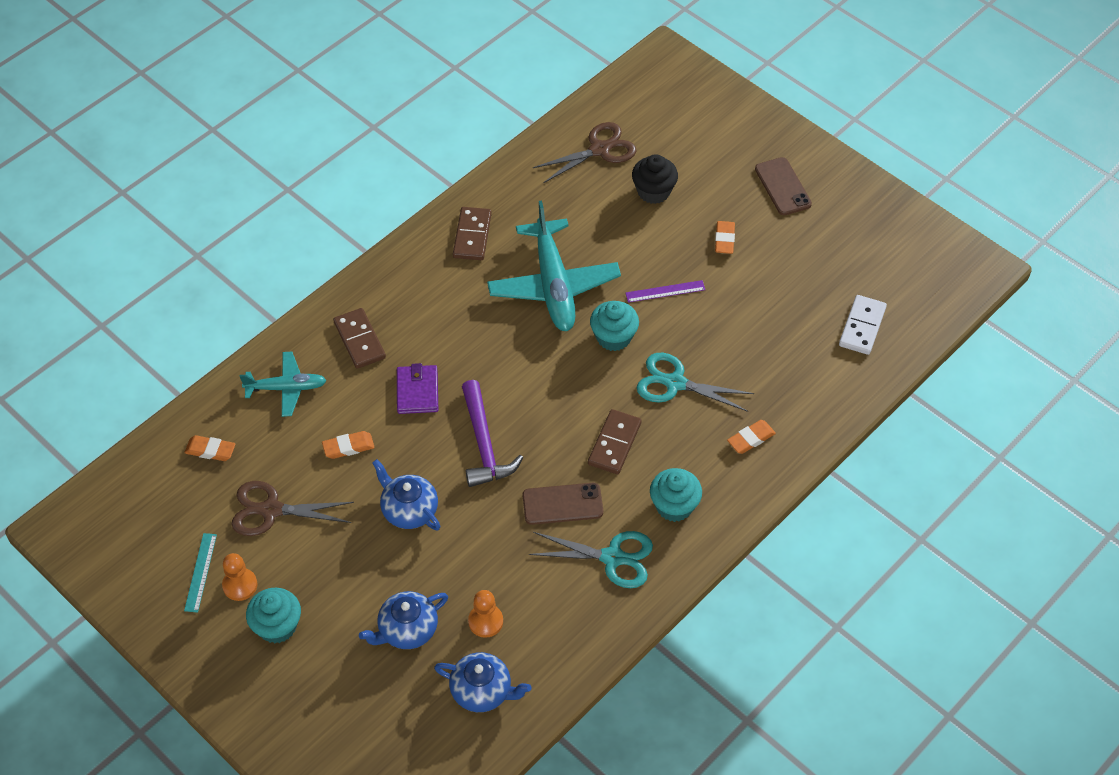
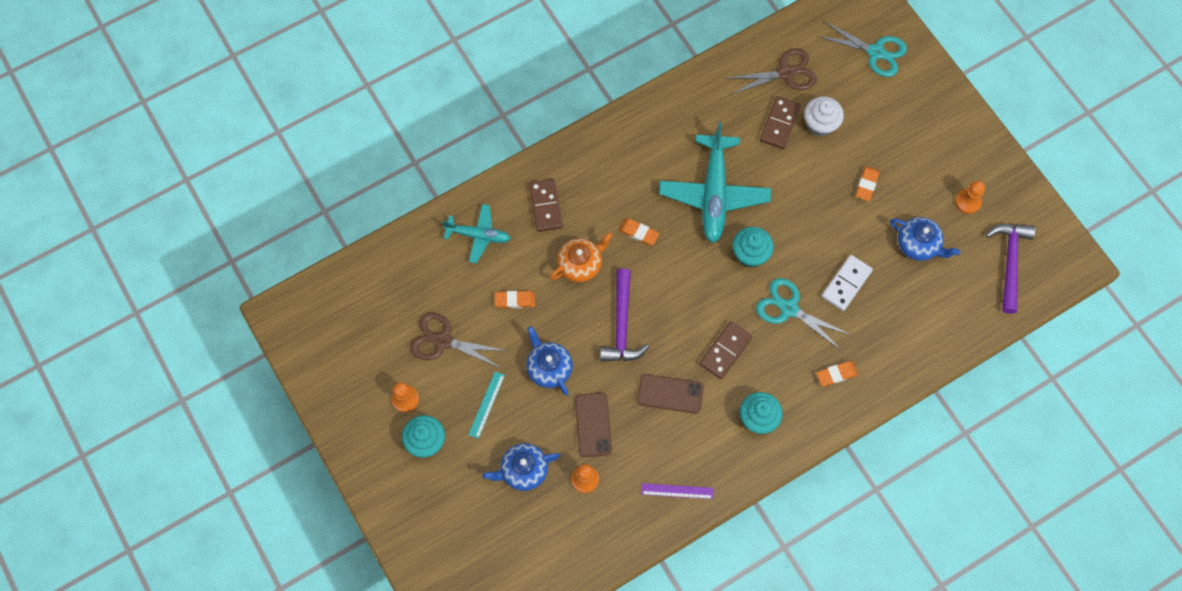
camera: 15 degrees right, 15 degrees up
(200, 572) = (378, 380): turquoise ruler -> turquoise ruler (486, 404)
(210, 450) = (408, 276): orange eraser -> orange eraser (638, 233)
(417, 391) = (580, 264): purple wallet -> orange teapot
(472, 235) = (659, 131): brown domino -> brown domino (779, 124)
(482, 691) = (568, 537): blue teapot -> blue teapot (918, 245)
(612, 557) = (697, 450): turquoise scissors -> turquoise scissors (875, 52)
(653, 191) = (820, 124): black cupcake -> white cupcake
(665, 291) = (804, 222): purple ruler -> purple ruler (677, 491)
(783, 187) = (930, 145): brown phone -> brown phone (593, 425)
(842, 232) = (967, 202): none -> orange pawn
(862, 327) = (958, 295): white domino -> white domino (846, 284)
(908, 281) = (1009, 262): none -> purple hammer

